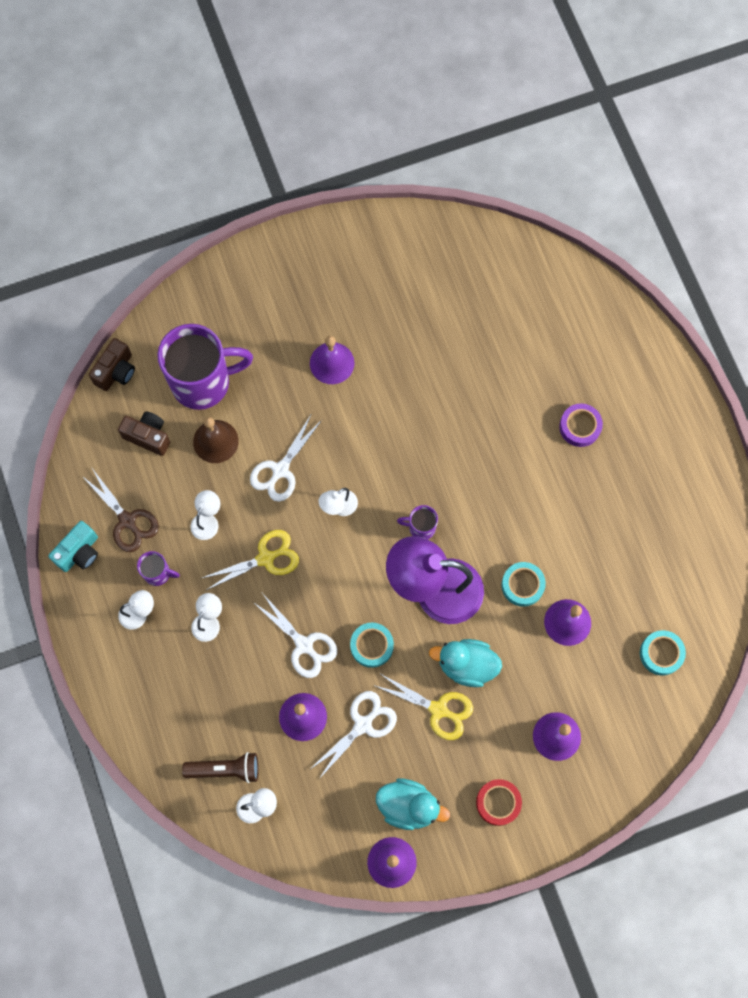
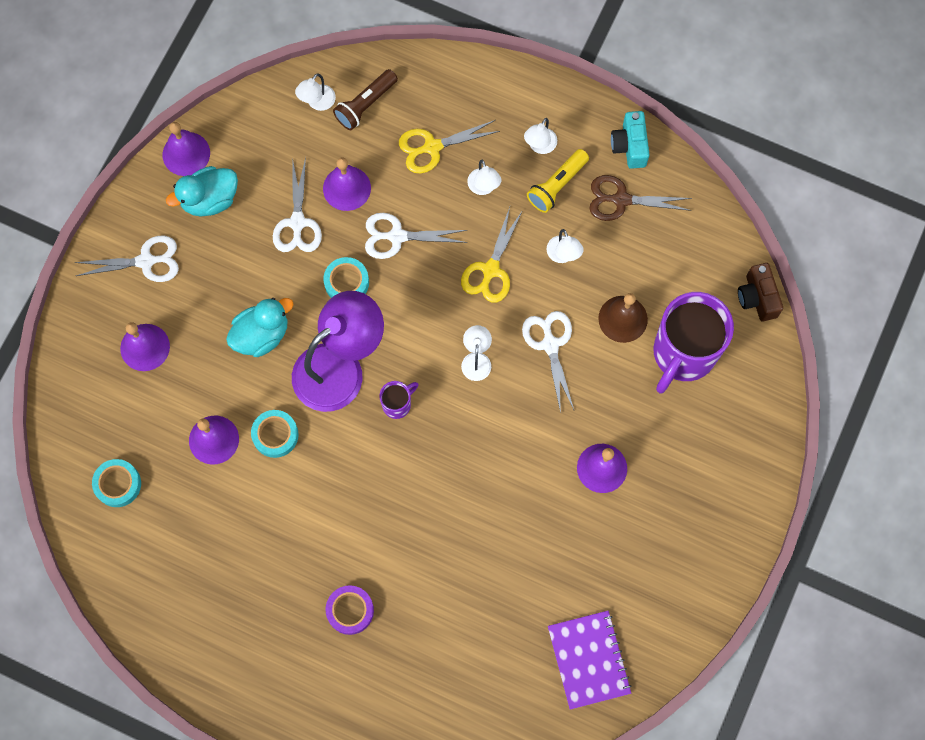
camera: 135 degrees right, 0 degrees up
(148, 436) = (676, 273): brown camera -> none
(158, 573) = (557, 185): purple mug -> yellow flashlight
(438, 709) = (252, 284): yellow scissors -> yellow scissors (432, 147)
(460, 263) = (588, 660): none -> purple notebook
(498, 802) = (146, 261): red tape -> white scissors

